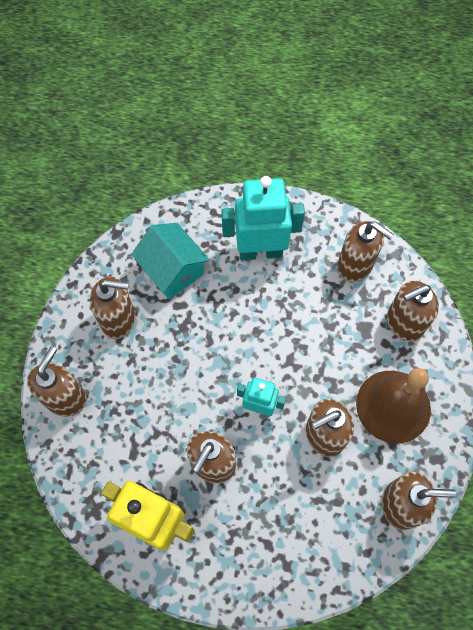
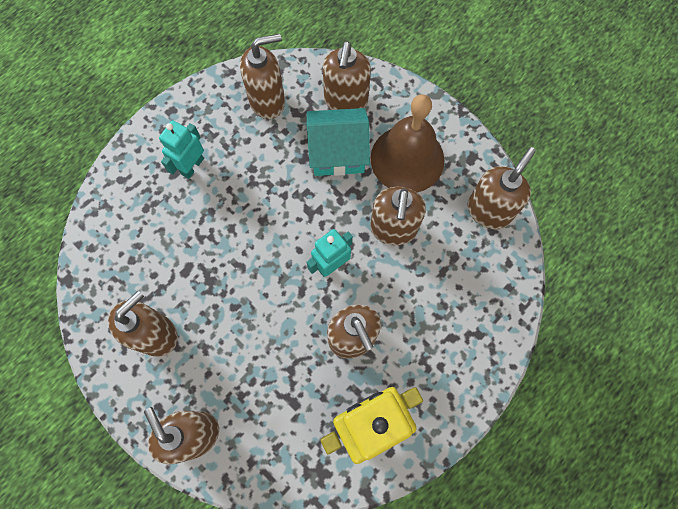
camera: 55 degrees left, 5 degrees up
(173, 270) = (148, 253): turquoise house -> turquoise house (338, 153)
(260, 251) = (192, 166): turquoise robot -> turquoise robot, size x0.57

